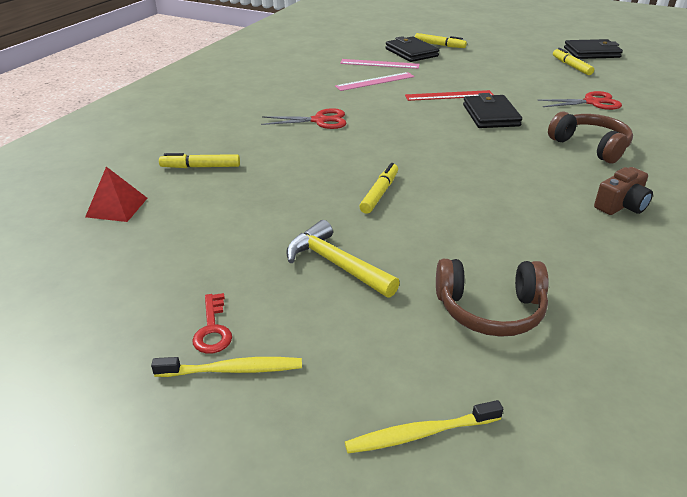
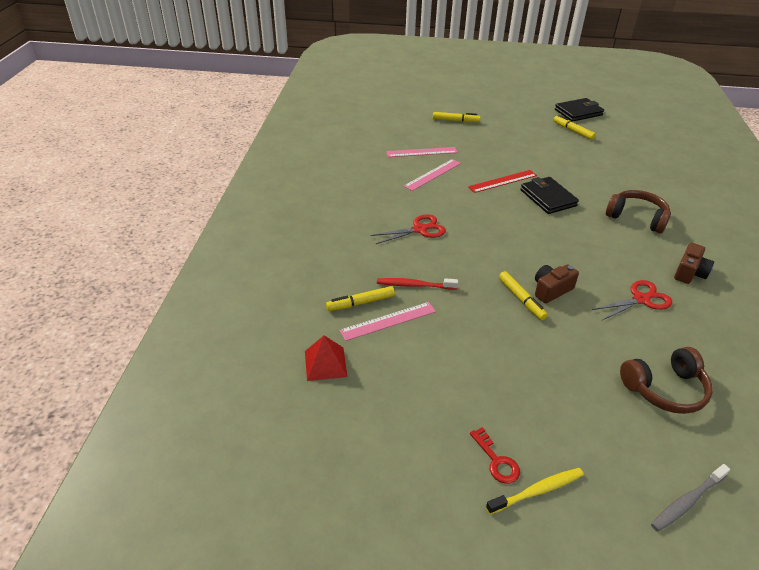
camera: 20 degrees left, 5 degrees up
(214, 185) = (388, 321): none -> pink ruler
(270, 162) = (414, 285): none -> red toothbrush
(336, 264) = (538, 376): yellow hammer -> none
(379, 193) = (521, 299): yellow marker -> yellow marker turned 150 degrees clockwise
(411, 52) = (438, 134): black wallet -> none
(420, 434) = (687, 501): yellow toothbrush -> grey toothbrush
(423, 191) = (551, 290): none -> brown camera
(592, 102) = (611, 170): red scissors -> red scissors (641, 299)

